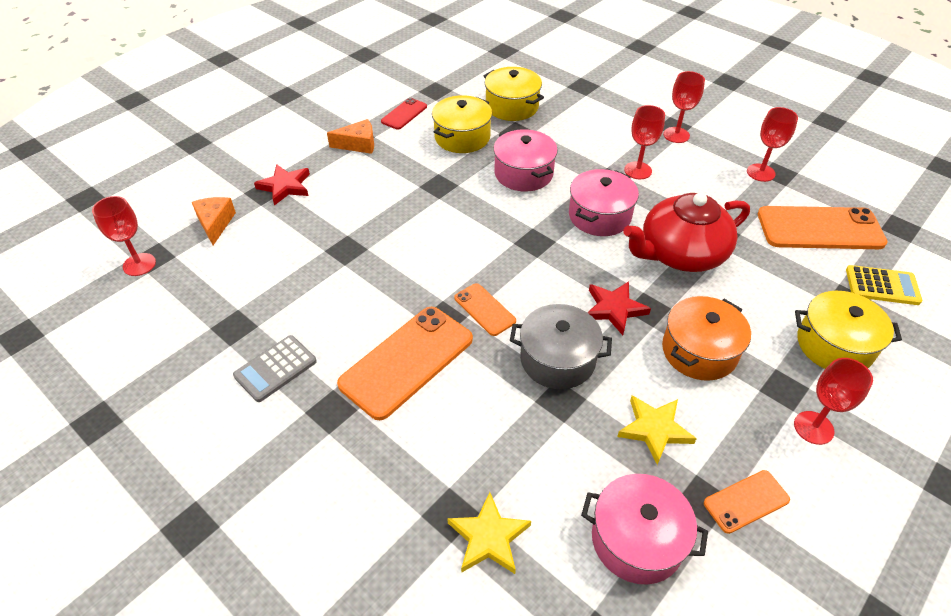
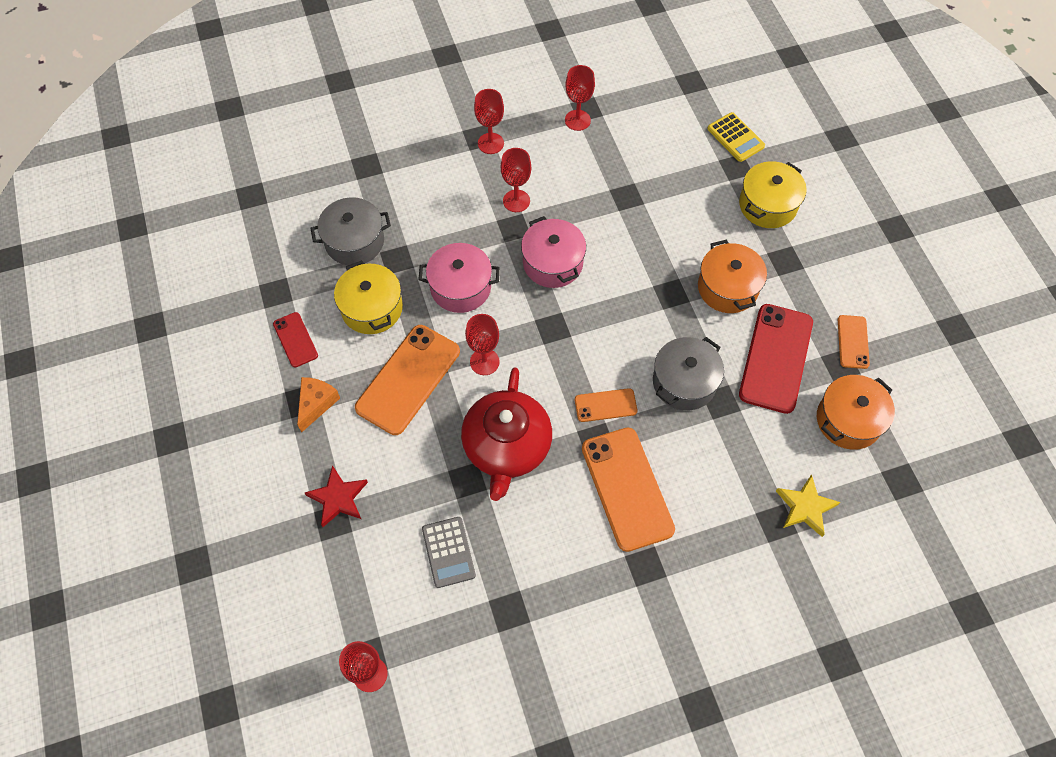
camera: 60 degrees left, 15 degrees up
(215, 223) = (353, 583): orange cheese -> none
(275, 368) = (578, 592): grey calculator -> grey calculator (448, 552)
(512, 106) = (354, 241): yellow pot -> grey pot
(614, 309) = (658, 315): red star -> none
(637, 539) = (848, 420): pink pot -> orange pot
(654, 429) = (776, 358): yellow star -> red phone
(681, 253) = (629, 235): red teapot -> red teapot (507, 446)
(813, 427) = (822, 266): red goblet -> red goblet (484, 362)
(820, 229) = (661, 130): orange phone -> orange phone (408, 379)
(882, 286) = (735, 137): yellow calculator -> yellow calculator turned 105 degrees clockwise

